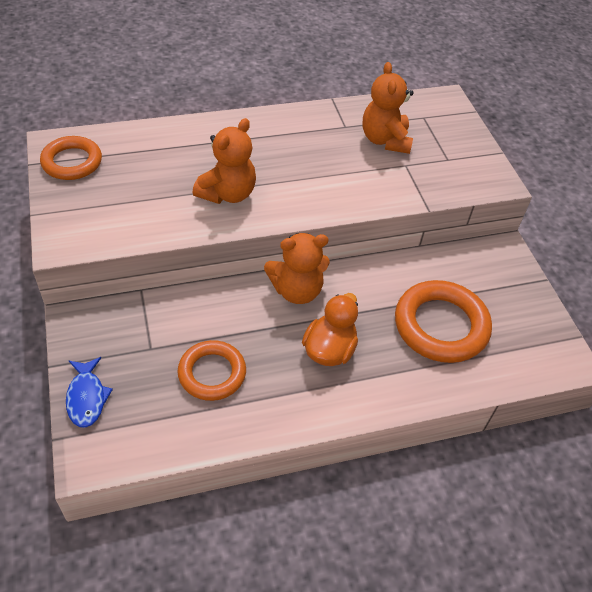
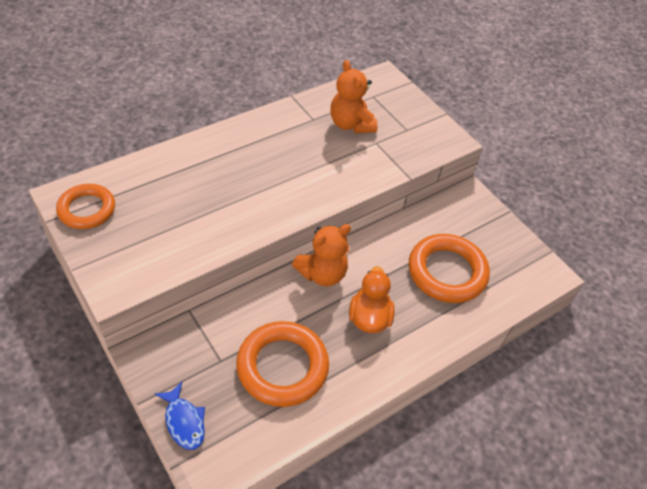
camera: 20 degrees left, 0 degrees up
(212, 373) = (282, 367): orange ring -> orange ring, size x1.53
(227, 193) = (240, 205): orange teddy bear -> none

